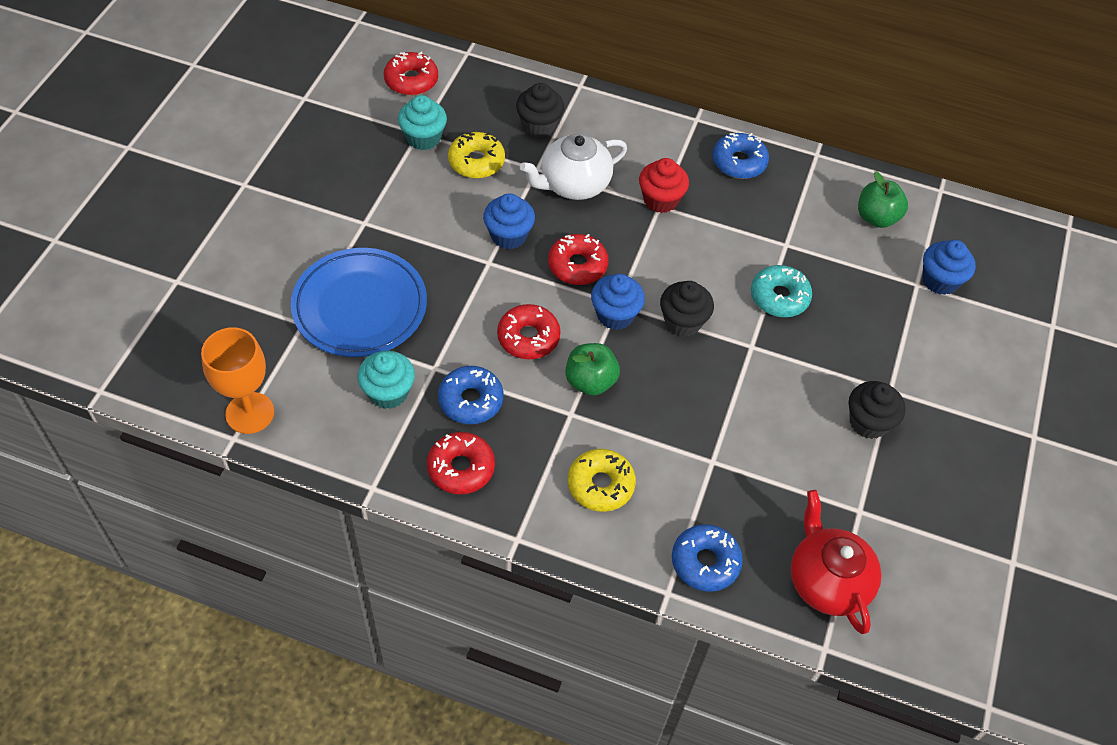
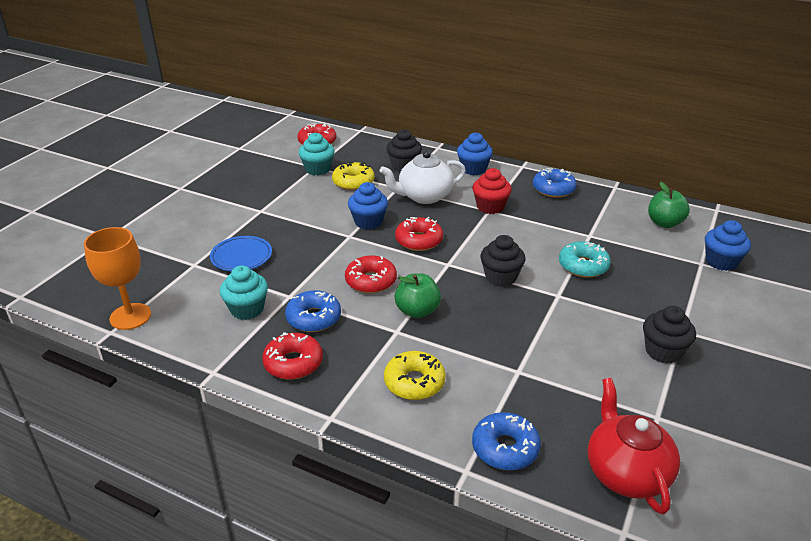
camera: 10 degrees right, 20 degrees down
(360, 307) = (241, 257): blue plate -> blue plate, size x0.57
(615, 315) = (445, 270): blue cupcake -> blue cupcake (473, 169)

